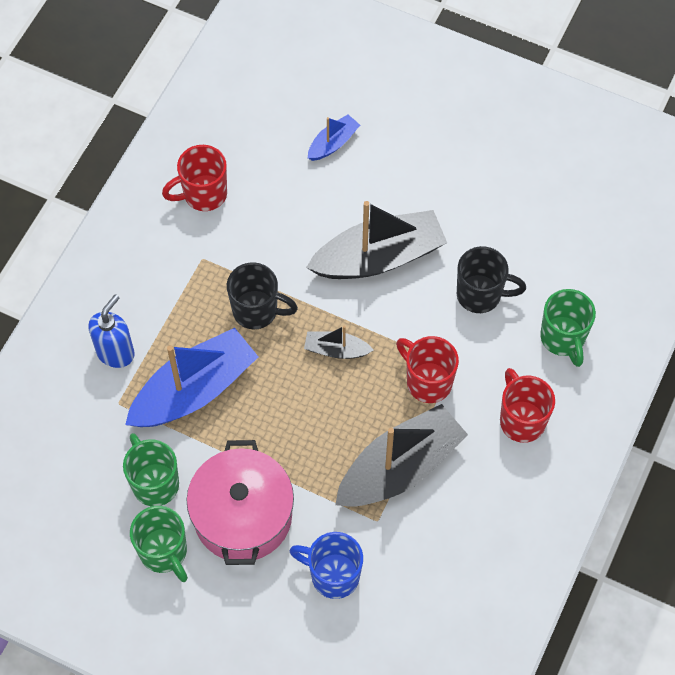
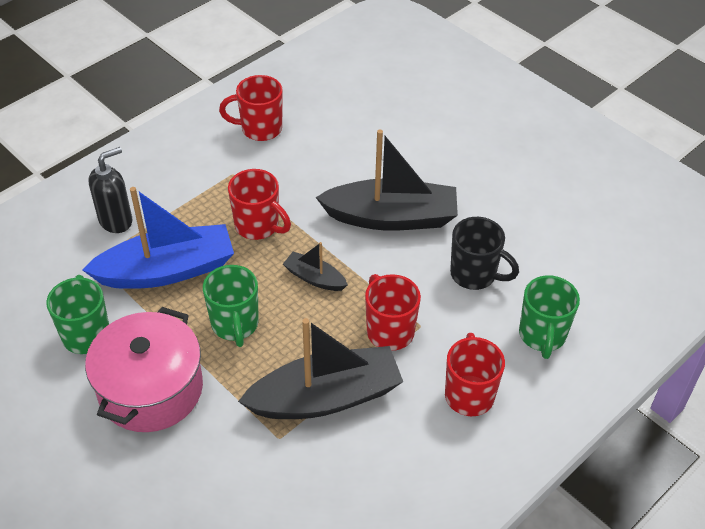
camera: 20 degrees right, 15 degrees down
(115, 352) = (116, 220): blue soap dispenser -> black soap dispenser
(164, 552) = (59, 396): green mug -> green mug (235, 325)
(257, 311) = (258, 226): black mug -> red mug
(333, 143) = (392, 123): blue boat -> none
(333, 575) = (208, 474): blue mug -> none

